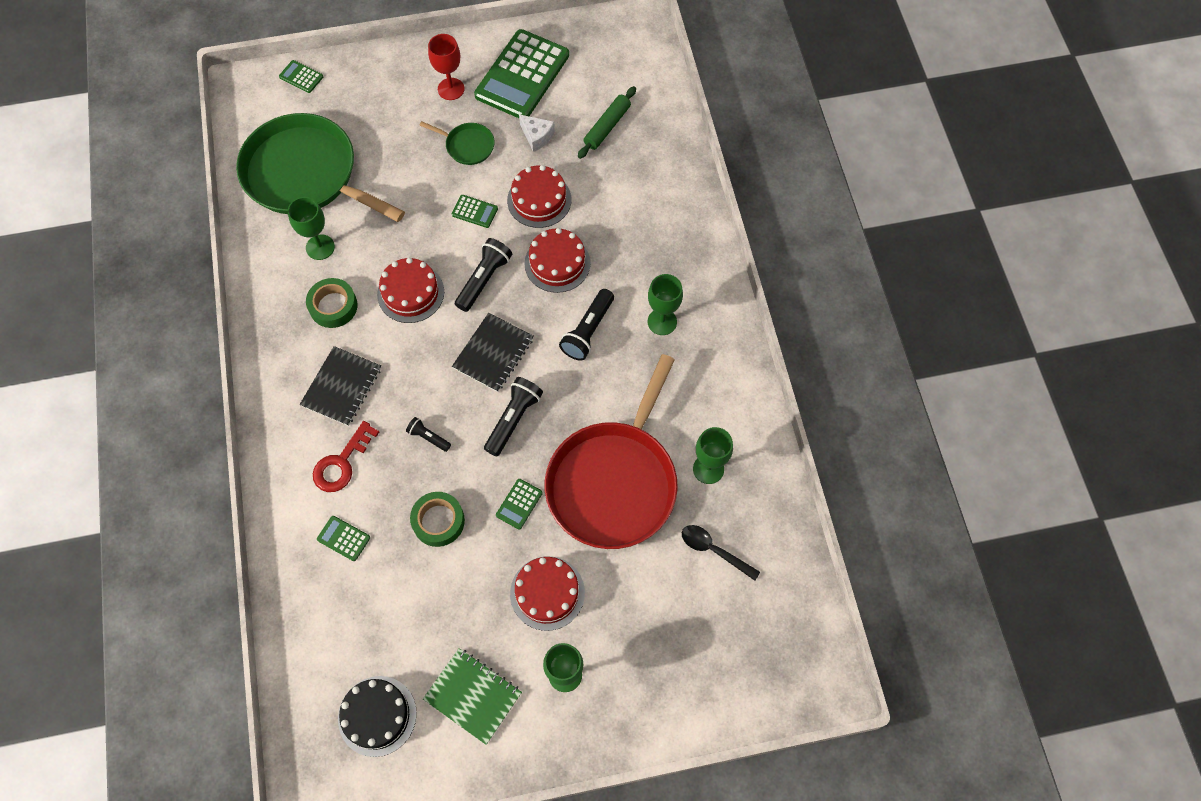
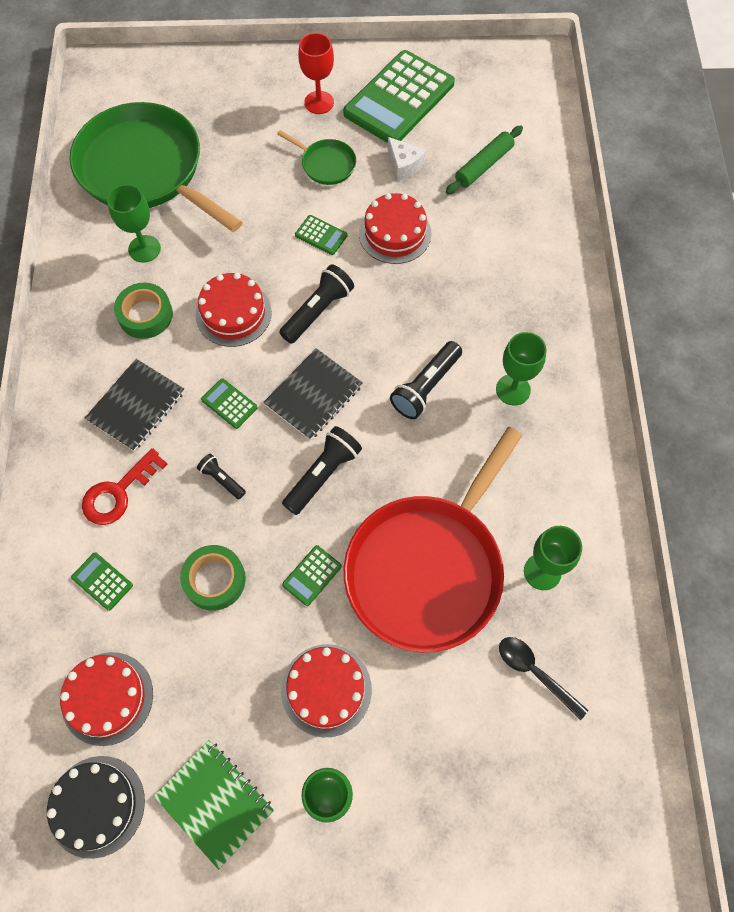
camera: 10 degrees right, 0 degrees up
(301, 77) = (162, 68): green calculator -> green calculator (229, 404)
(557, 263) = (403, 305): red cake -> red cake (107, 698)

